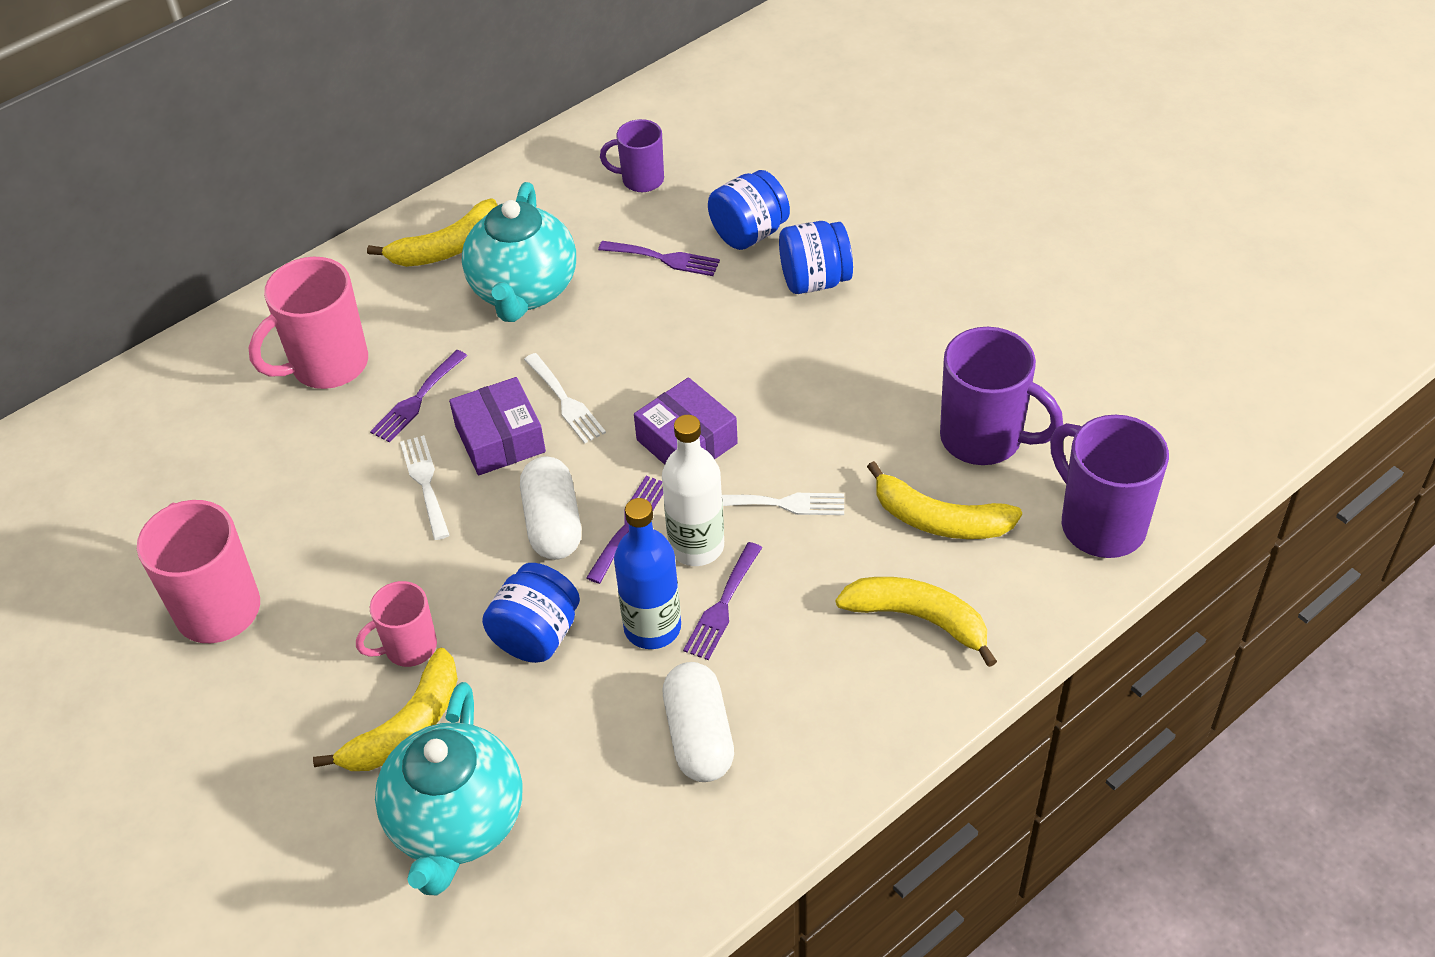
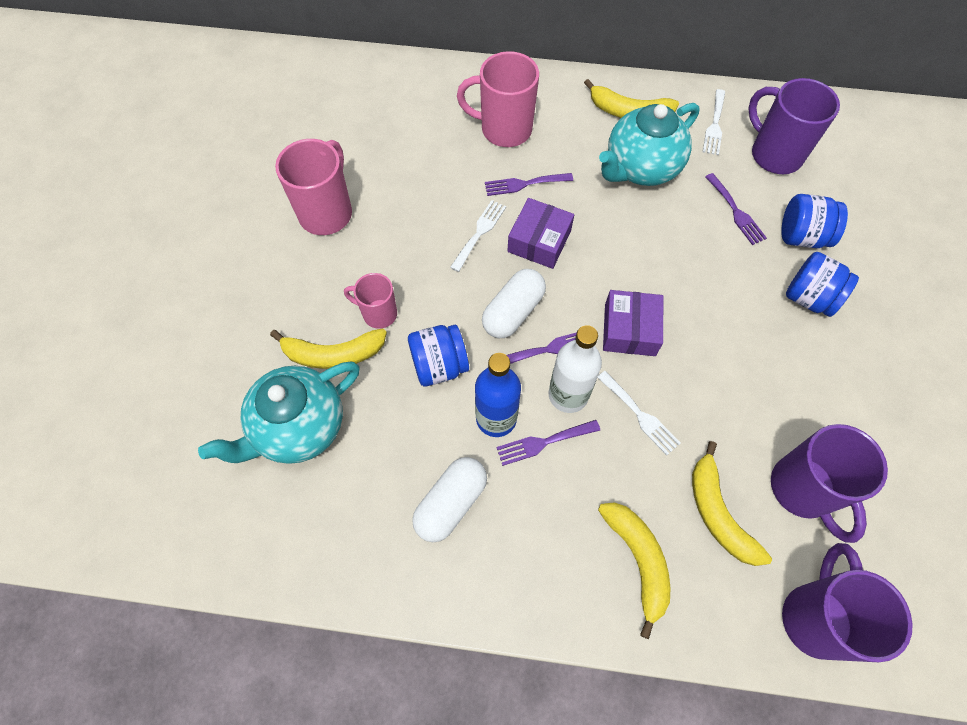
camera: 45 degrees right, 15 degrees up
(565, 402) = (593, 249): white fork -> white fork (714, 125)
(641, 180) = (774, 154): purple mug -> purple mug, size x1.68

